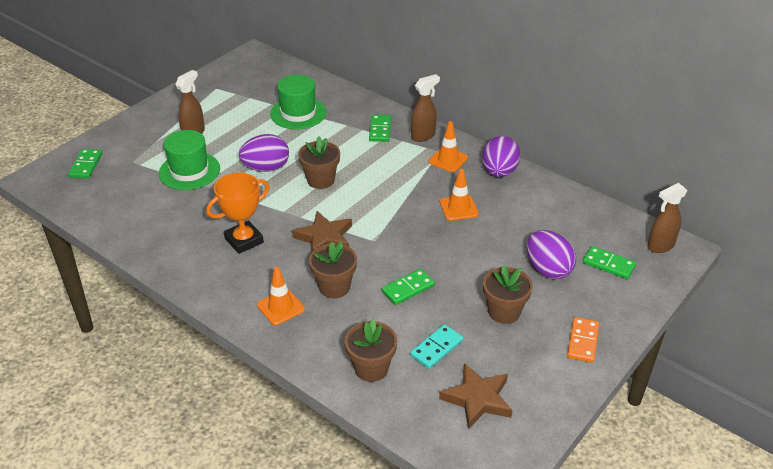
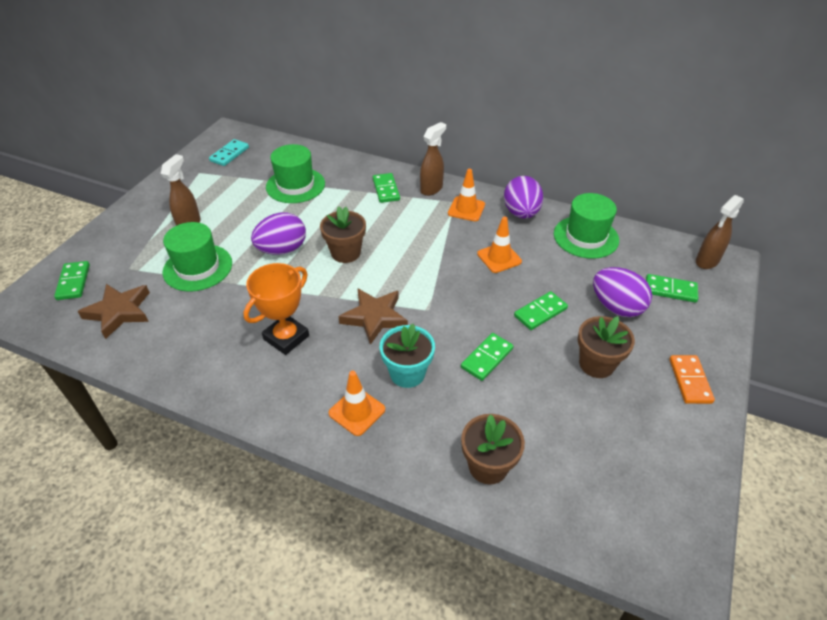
camera: 15 degrees left, 5 degrees up
(334, 287) = (407, 373): brown flower pot -> turquoise flower pot
(436, 348) = (547, 423): turquoise domino -> turquoise domino (229, 154)
(474, 261) = (540, 312): none -> green domino
(477, 399) = (619, 477): brown star -> brown star (119, 312)
(551, 204) = (586, 237): none -> green hat

